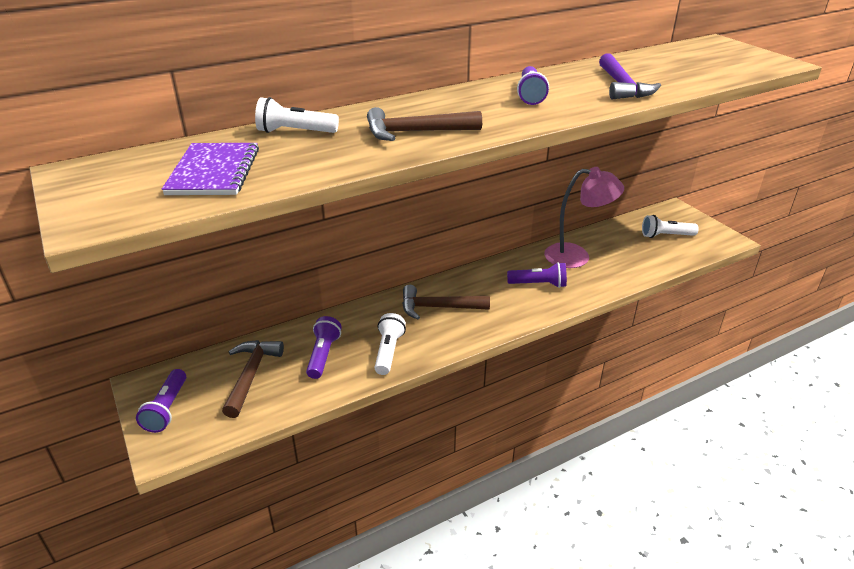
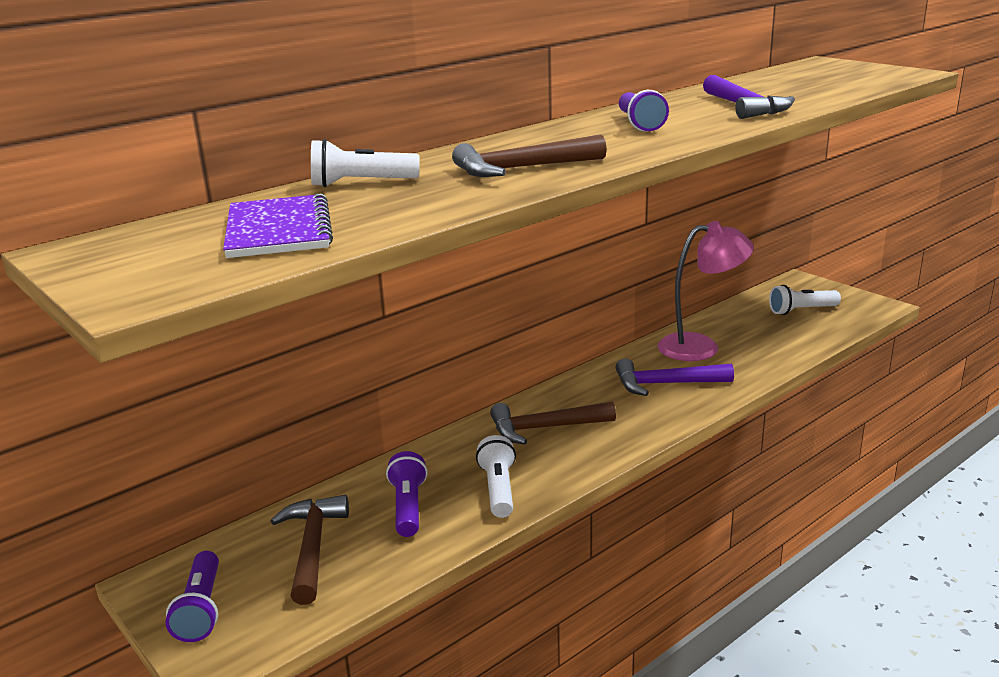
camera: 10 degrees left, 10 degrees down
(538, 284) = (666, 384): purple flashlight -> purple hammer

